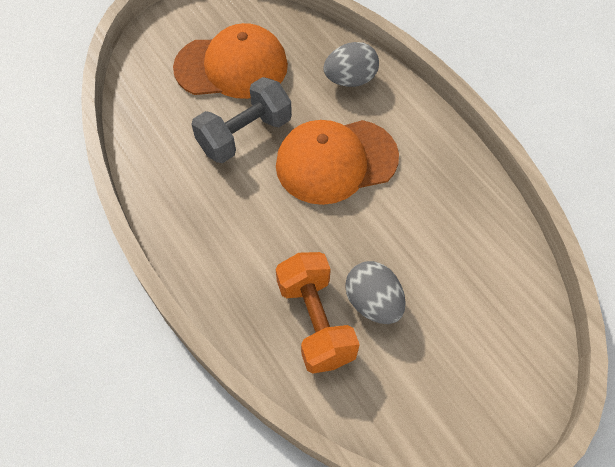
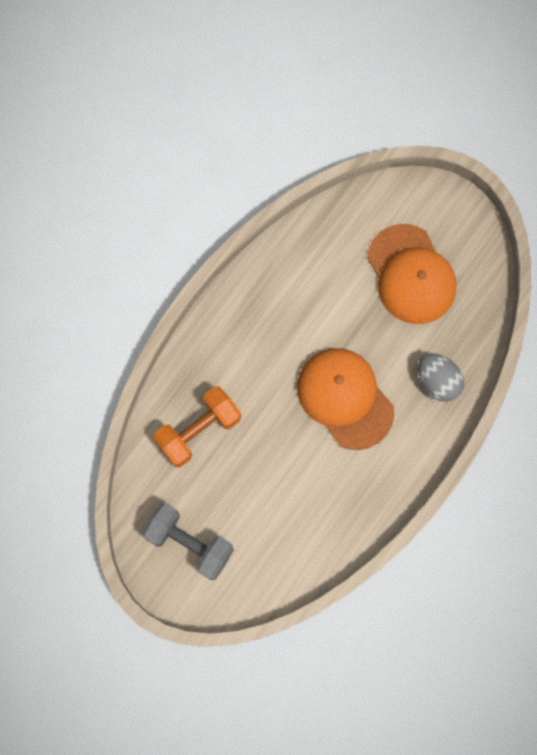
camera: 70 degrees right, 15 degrees up
(245, 135) = (342, 315): grey dumbbell -> grey dumbbell (189, 543)
(373, 302) = (228, 467): grey egg -> none

